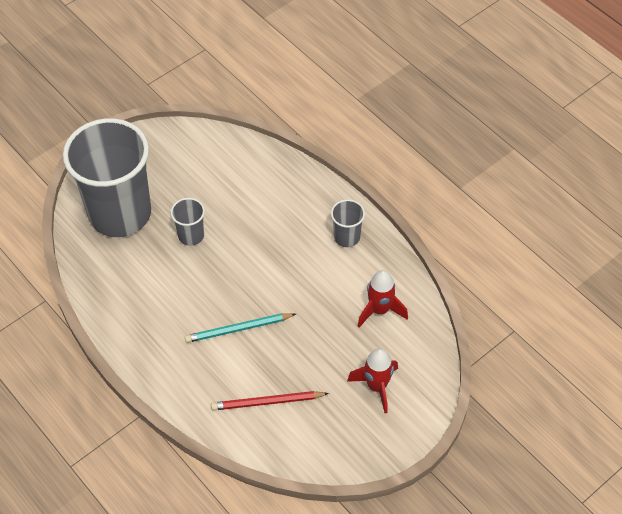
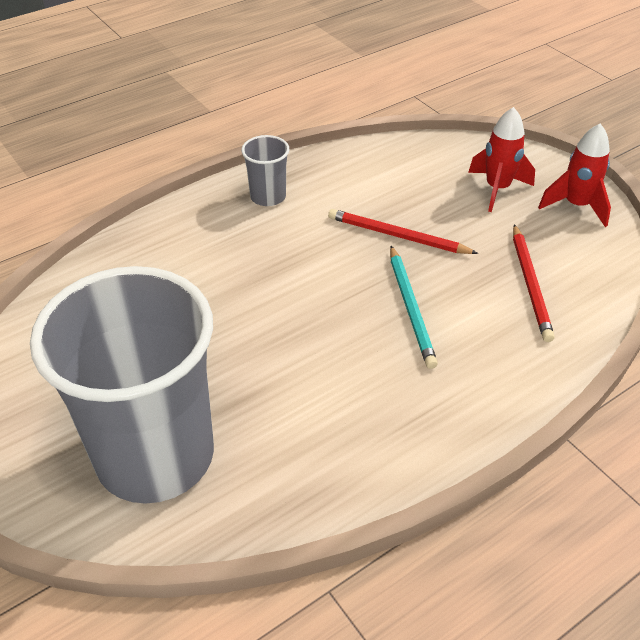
camera: 85 degrees left, 10 degrees down
(191, 235) = (228, 356): grey cup -> none
(311, 319) = (397, 236): none -> red pencil
(379, 310) = (386, 178): red rocket -> red rocket (576, 206)

